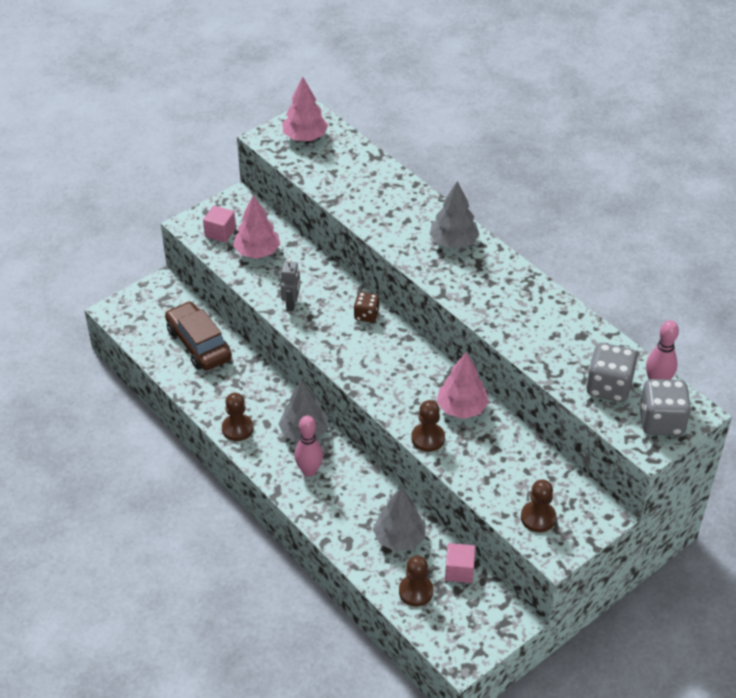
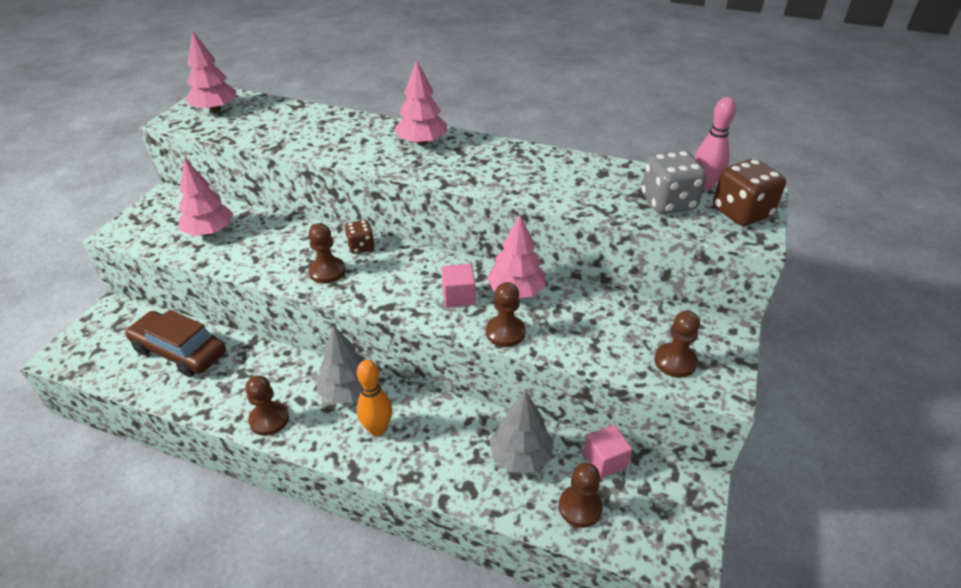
camera: 30 degrees left, 5 degrees down
(220, 232) = (158, 228): pink cube -> pink cube (458, 296)
(291, 304) = (274, 263): grey robot -> none
(309, 471) = (377, 429): pink bowling pin -> orange bowling pin
(327, 328) = (327, 271): none -> brown pawn
(453, 242) = (422, 142): grey tree -> pink tree
(661, 421) = (741, 213): grey dice -> brown dice

